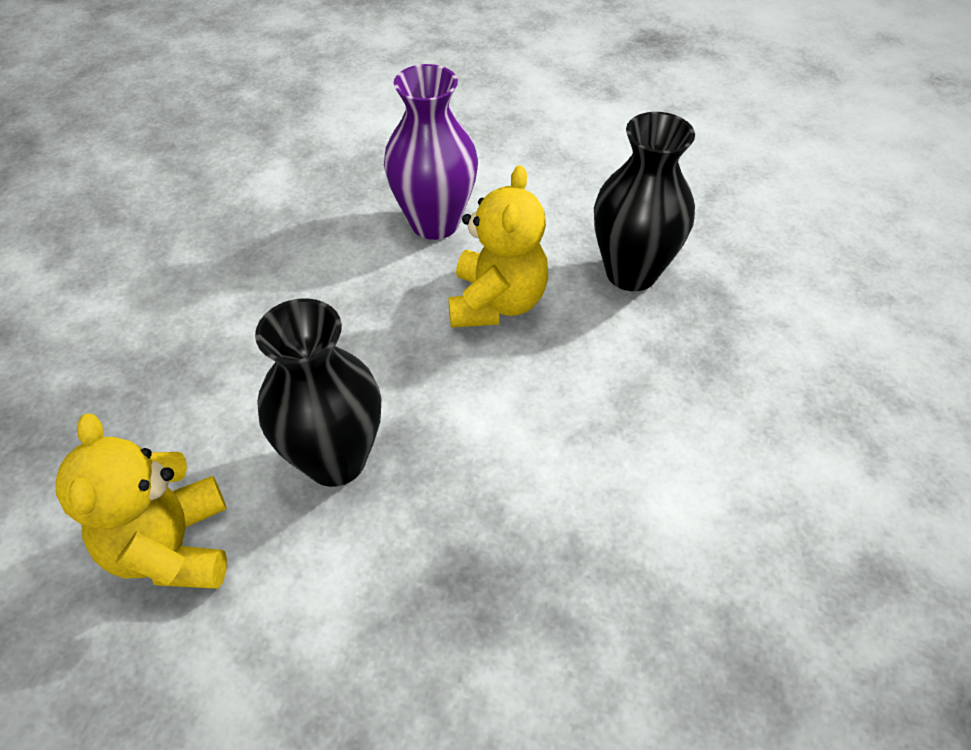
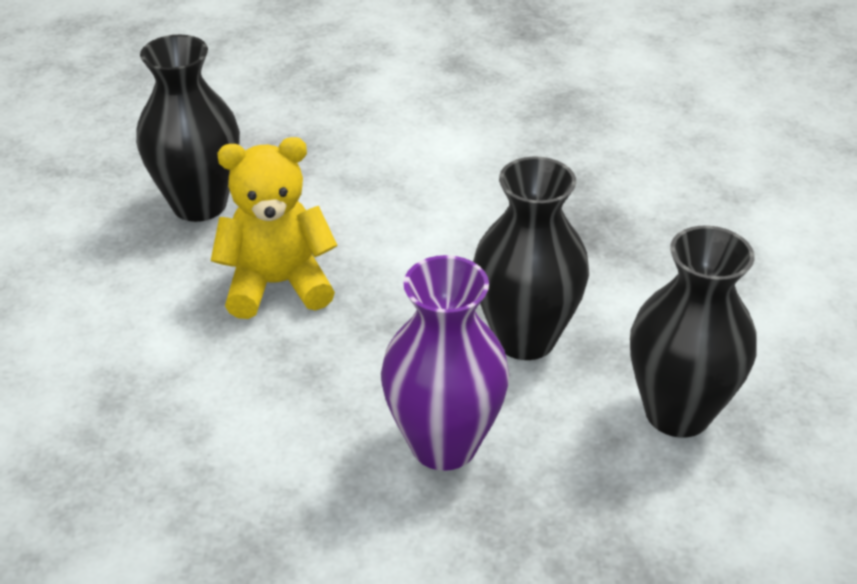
camera: 110 degrees left, 10 degrees down
(172, 548) = (677, 412): yellow teddy bear -> black vase
(435, 223) = (160, 366): purple vase -> purple vase (444, 444)

